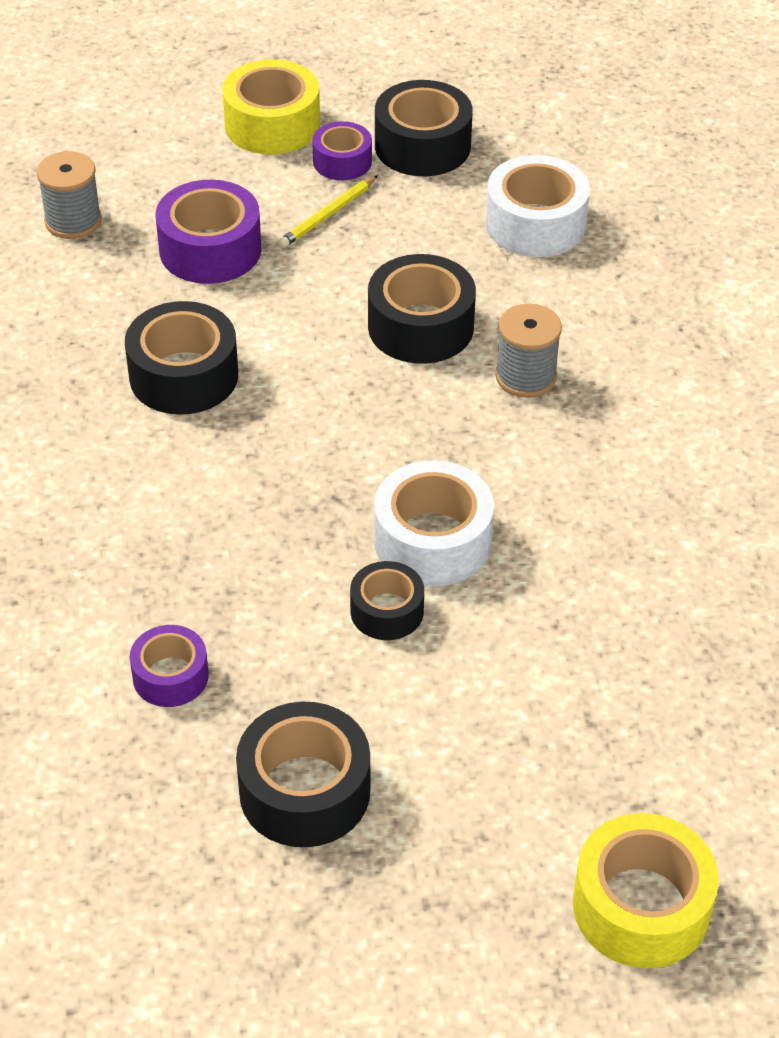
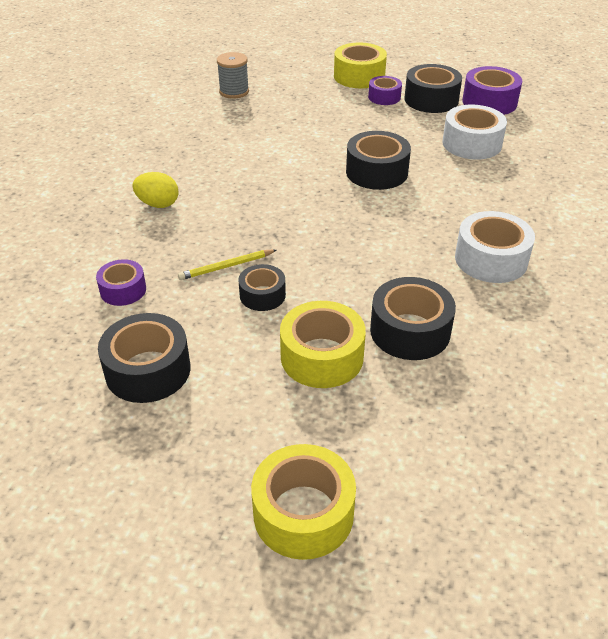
camera: 25 degrees right, 5 degrees down
(109, 501) = (158, 204): none -> yellow egg
(184, 376) = (237, 162): black tape -> black tape (410, 331)
(210, 249) = (291, 116): purple tape -> purple tape (489, 102)
(328, 215) = (361, 116): yellow pencil -> yellow pencil (226, 266)
(432, 541) = (313, 269): white tape -> white tape (491, 259)
(526, 376) = (420, 208): grey spool -> none
(532, 680) = (322, 357): none -> yellow tape

